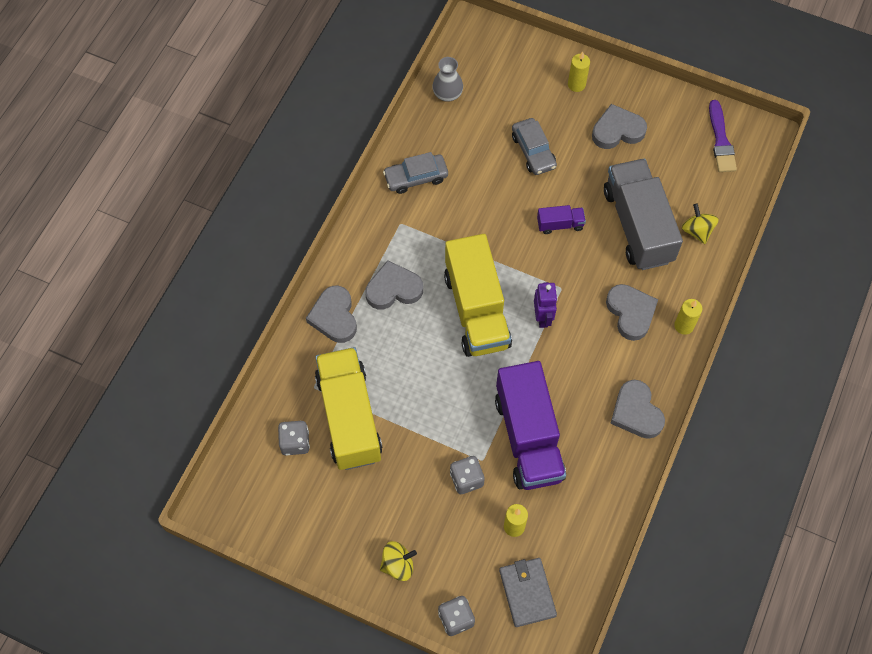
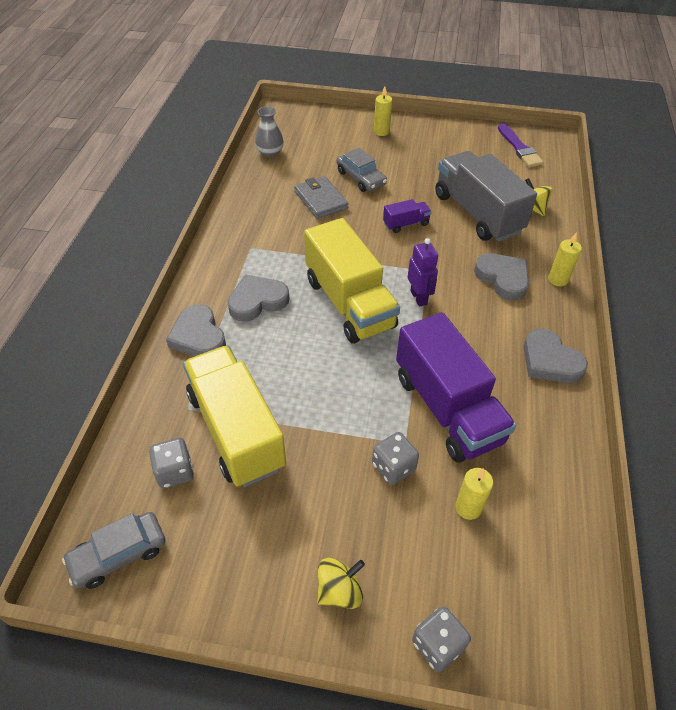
camera: 15 degrees left, 15 degrees down
(416, 177) = (257, 212): grey car -> grey car (118, 554)
(527, 592) = (516, 585): grey wallet -> grey wallet (321, 200)
(617, 130) = (429, 154): grey heart -> none

